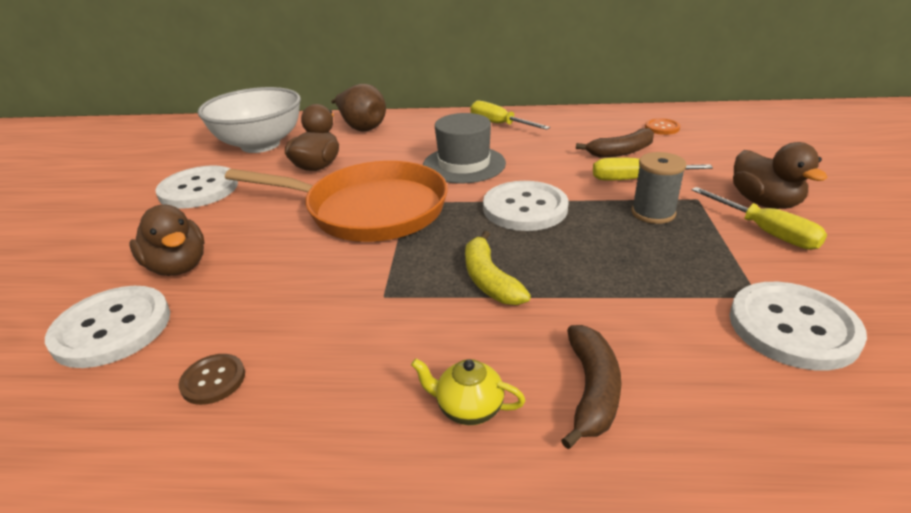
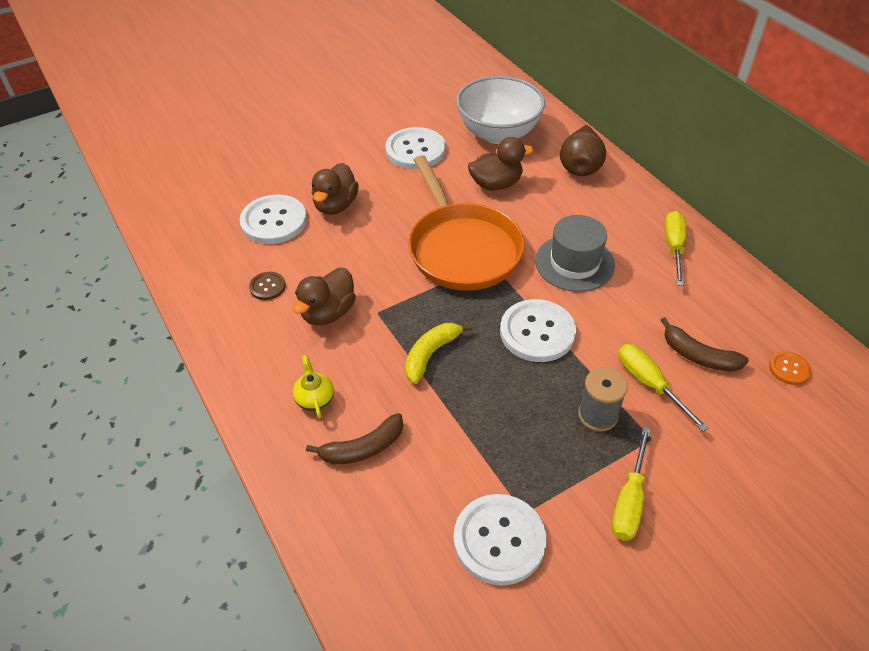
camera: 55 degrees right, 15 degrees up
(764, 202) = (686, 490): brown duck -> brown duck (328, 313)

